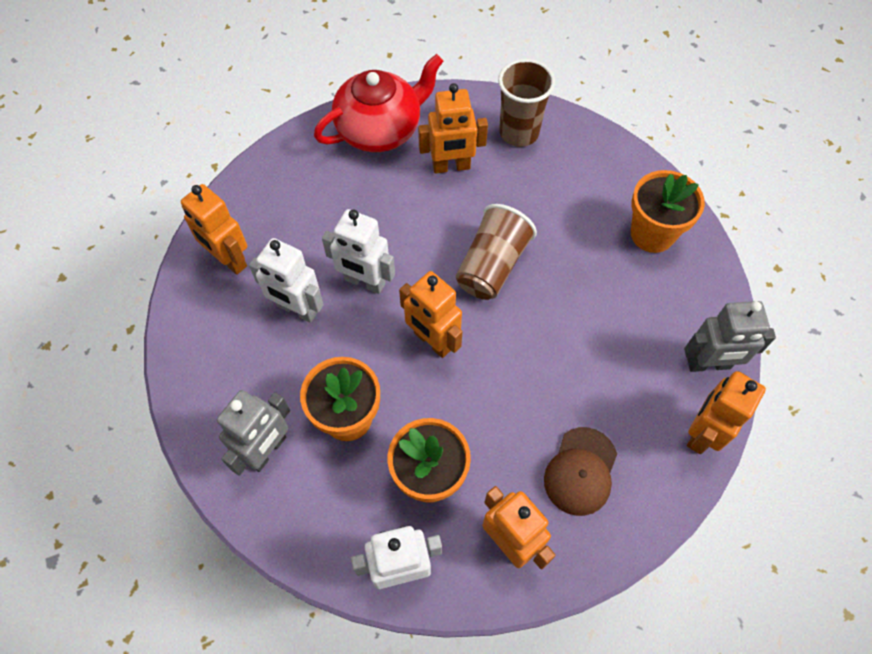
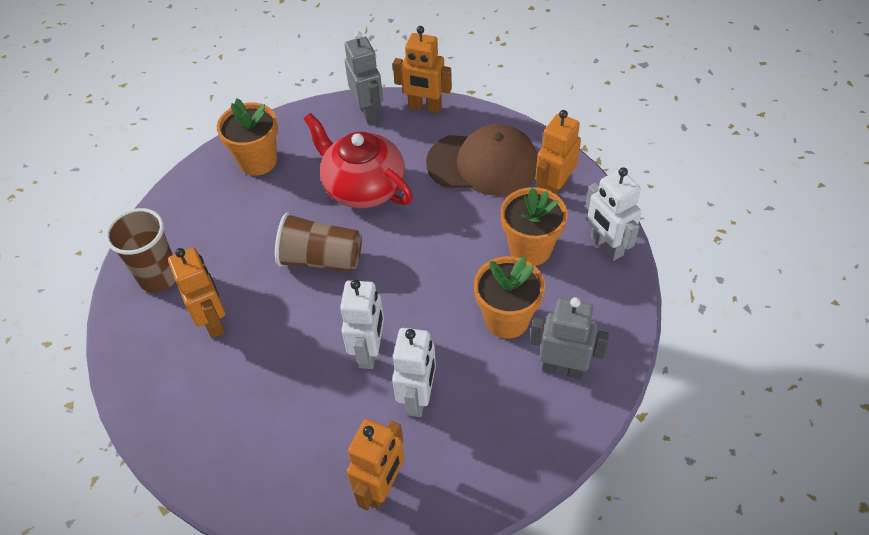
camera: 105 degrees left, 10 degrees down
(380, 129) = (173, 401): red teapot -> red teapot (363, 187)
(432, 341) = (412, 281): orange robot -> none
(580, 471) = (483, 164): brown cap -> brown cap, size x1.61

